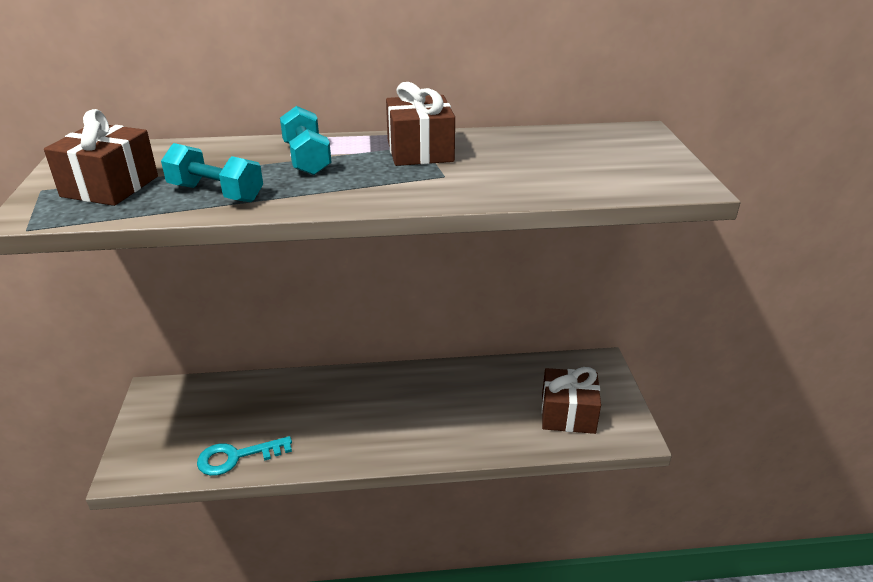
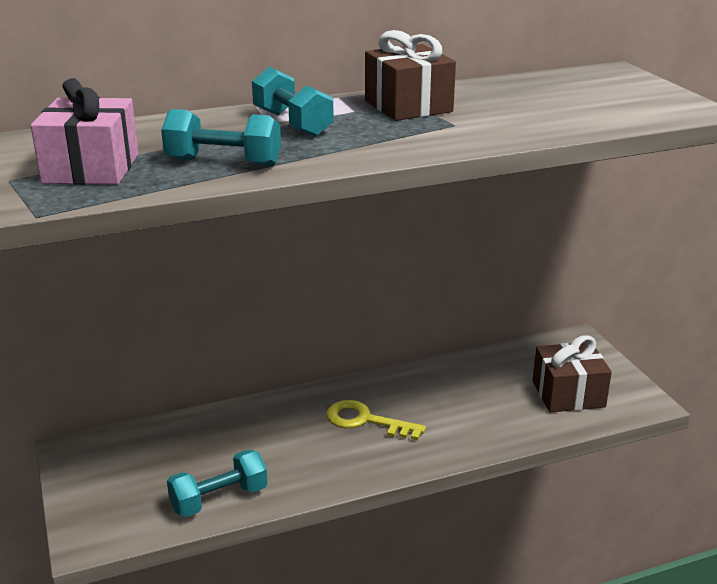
camera: 15 degrees left, 5 degrees down
(110, 186) = (91, 168): brown gift -> pink gift
(236, 457) = (219, 499): turquoise key -> turquoise dumbbell
(384, 408) = (366, 421): none -> yellow key

